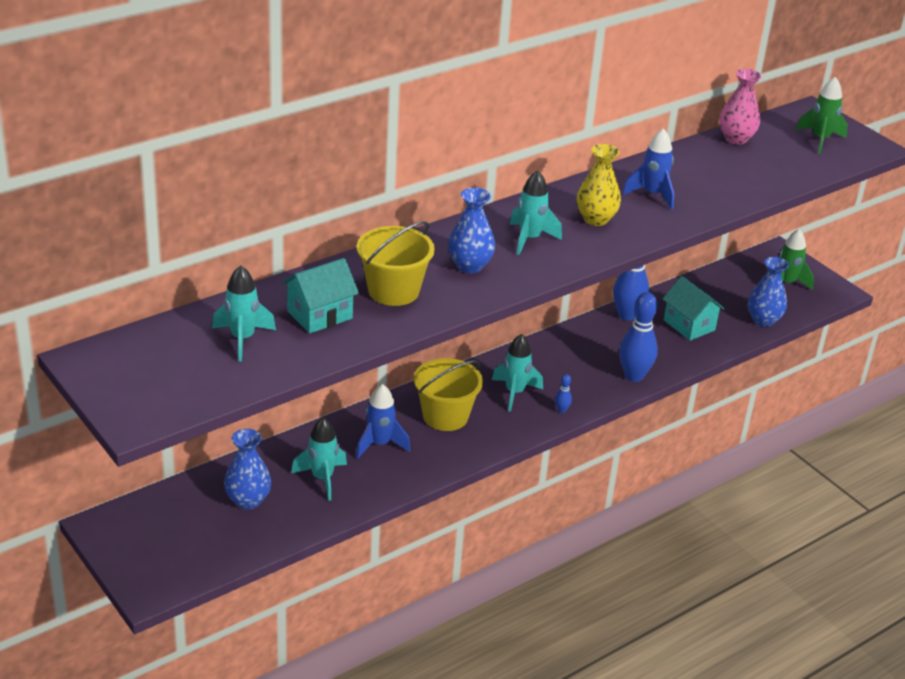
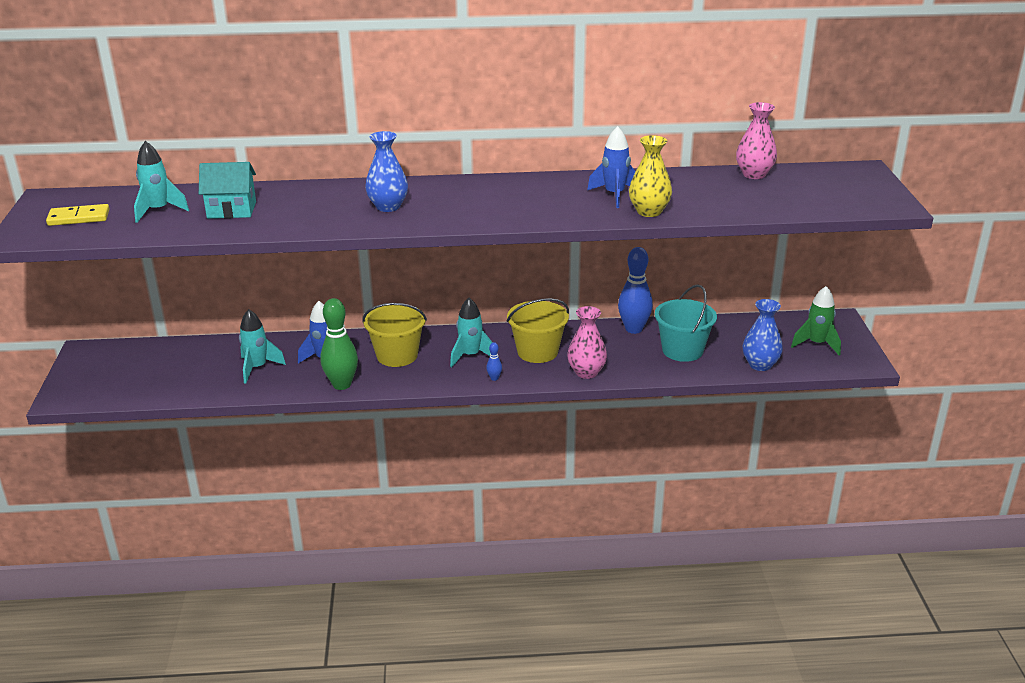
camera: 35 degrees right, 5 degrees down
(166, 374) = (79, 218): none -> yellow domino
(248, 500) = (191, 366): blue vase -> none
(393, 291) = (306, 208): yellow bucket -> yellow bucket (537, 352)
(429, 467) = (342, 384): none -> green bowling pin
(530, 239) = (462, 201): turquoise rocket -> none
(595, 219) = (538, 200): yellow vase -> yellow vase (649, 212)
(634, 376) = (586, 372): blue bowling pin -> pink vase
(689, 325) = (682, 350): turquoise house -> turquoise bucket
(820, 140) = (841, 190): green rocket -> none

